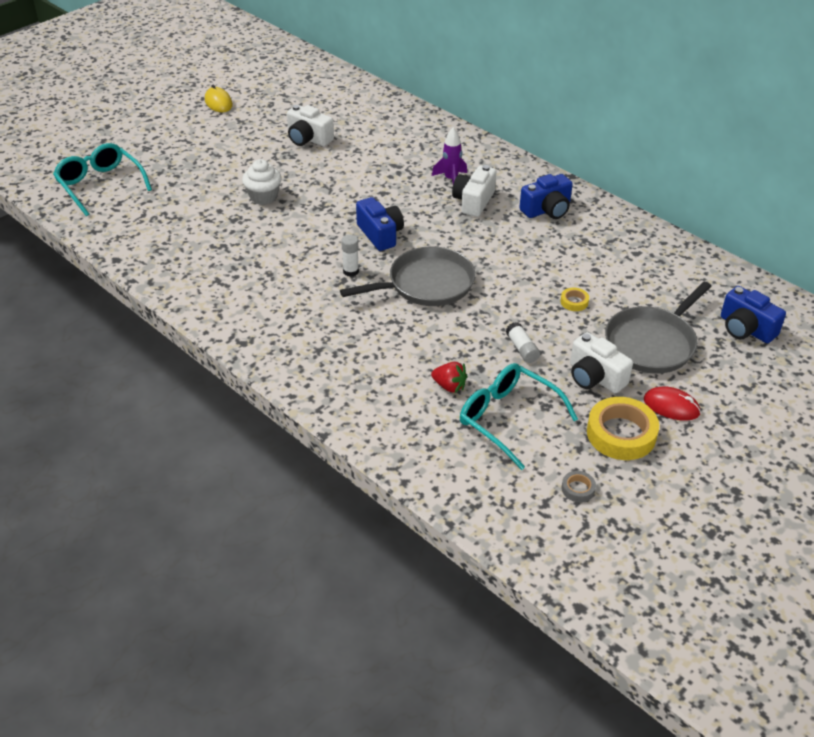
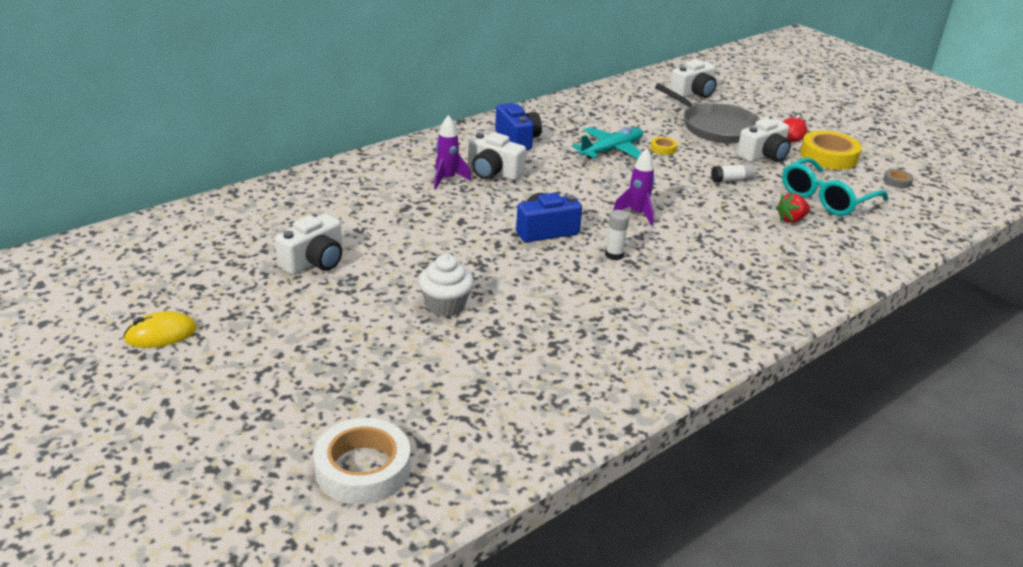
camera: 85 degrees left, 10 degrees down
(100, 185) = (363, 468): turquoise glasses -> white tape
(426, 284) = (637, 214): grey pan -> purple rocket
(449, 386) = (791, 219): red strawberry -> red strawberry turned 150 degrees counterclockwise
(551, 267) = (611, 150): none -> turquoise plane
(745, 329) = (693, 93): blue camera -> white camera

